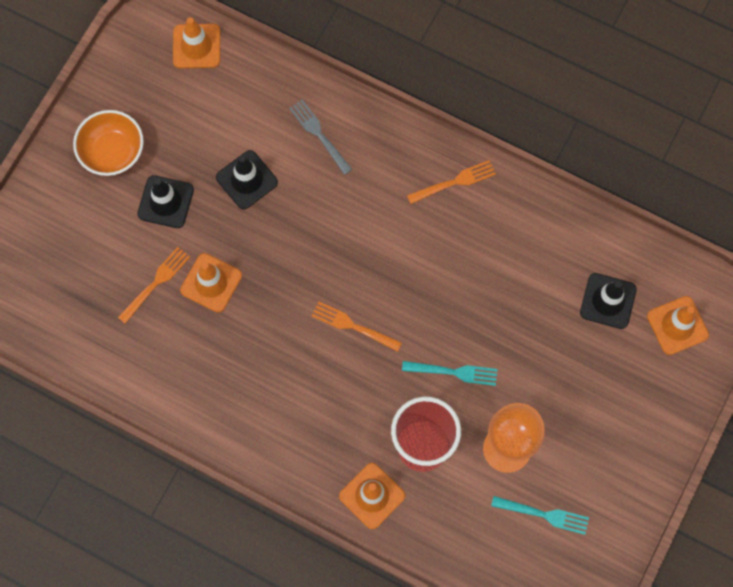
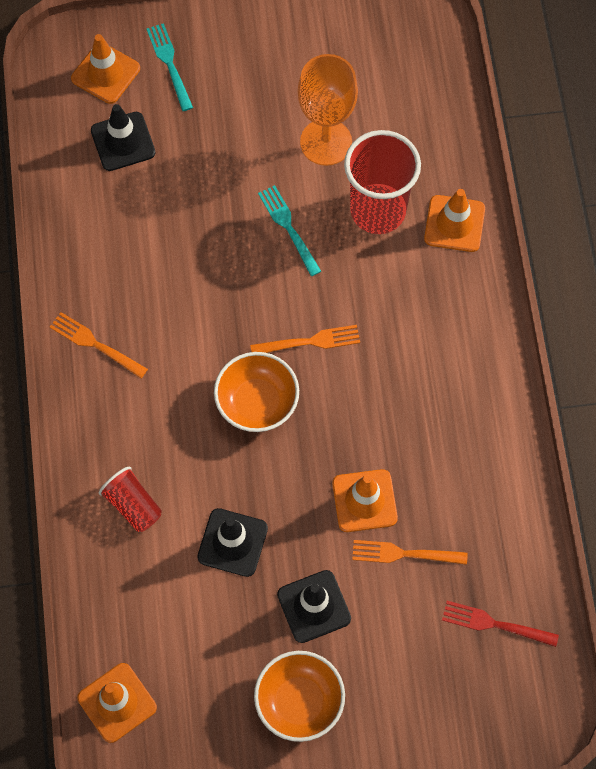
camera: 125 degrees left, 5 degrees down
(65, 307) = (495, 624): none -> red fork
(319, 135) = (133, 505): grey fork -> red cup
(333, 260) = (257, 402): none -> orange bowl
(353, 326) = (310, 342): orange fork -> orange fork turned 90 degrees counterclockwise
(544, 514) = (361, 79): turquoise fork -> turquoise fork (169, 64)

